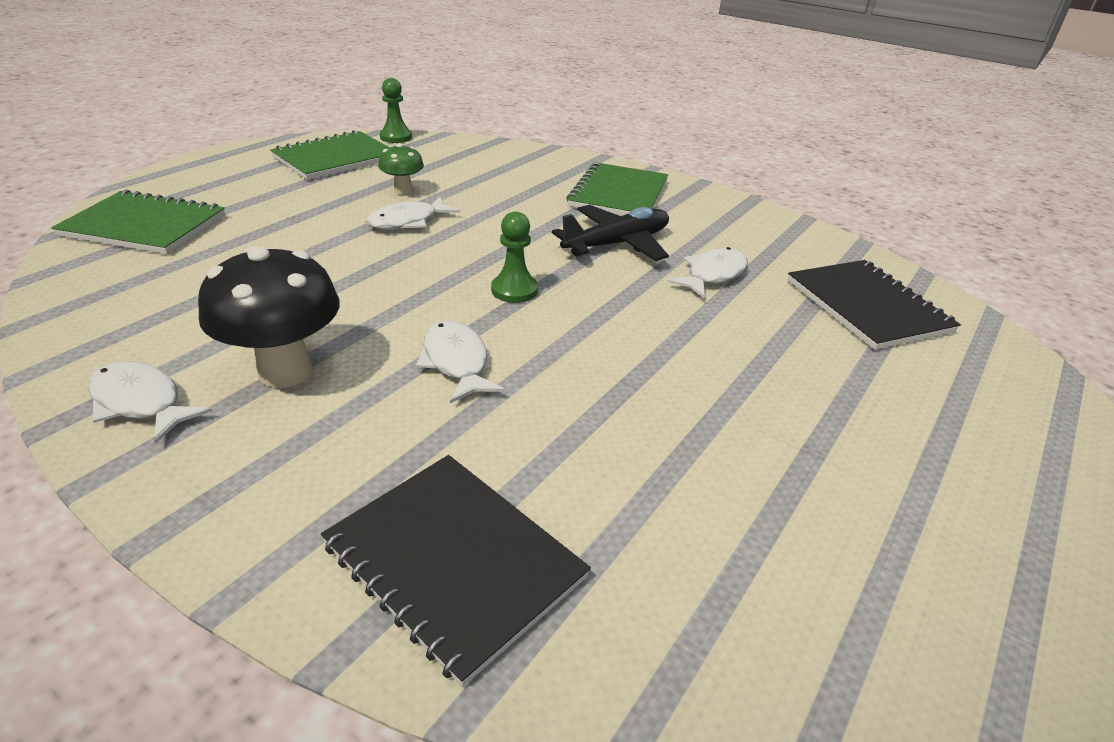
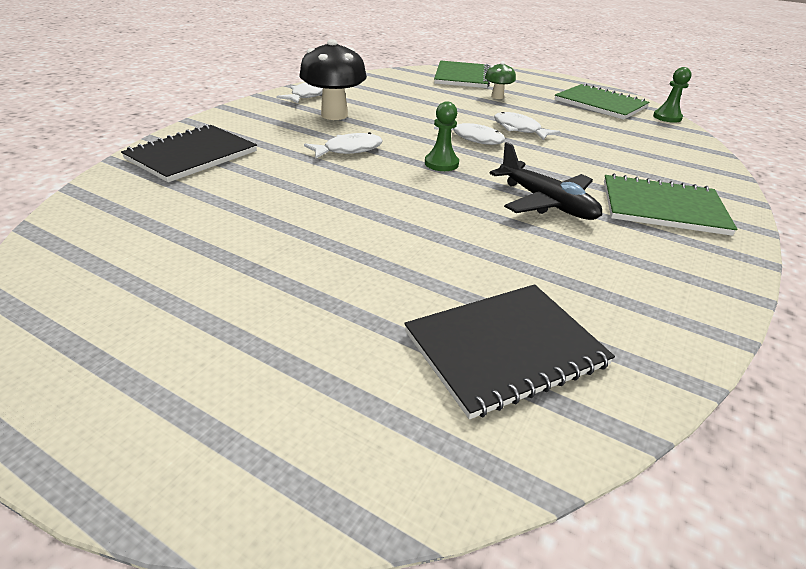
camera: 85 degrees right, 0 degrees up
(403, 191) = (568, 125): green mushroom -> green mushroom (497, 97)
(712, 275) = (517, 248): white fish -> white fish (474, 138)

